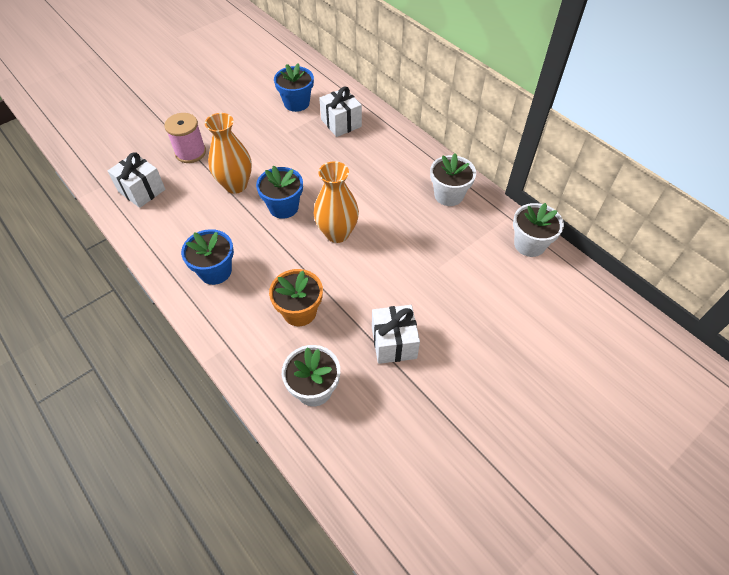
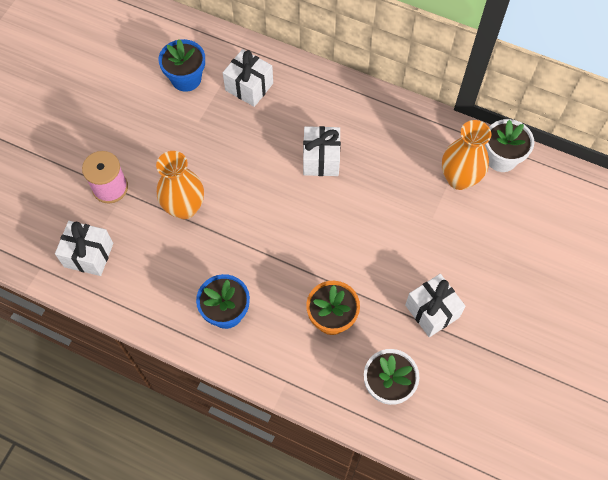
camera: 25 degrees left, 10 degrees up
(283, 207) = (249, 213): blue flower pot -> none
(337, 233) = (319, 220): orange vase -> orange vase (459, 179)
(367, 190) = (321, 159): none -> white gift
(448, 195) = (402, 133): white flower pot -> none

